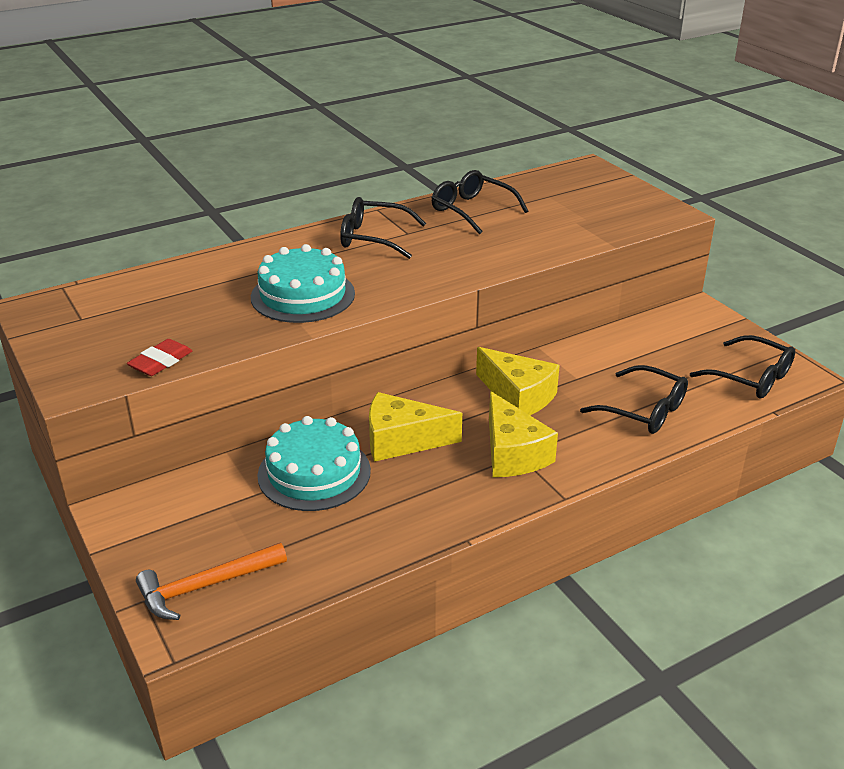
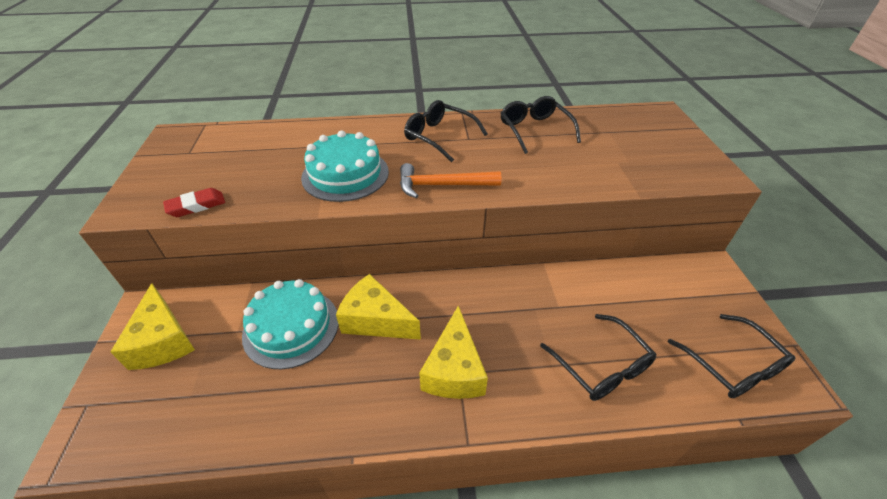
camera: 25 degrees right, 10 degrees up
(205, 586) = (132, 411): orange hammer -> orange hammer (442, 185)
(518, 396) = (497, 308): yellow cheese -> yellow cheese (163, 340)

